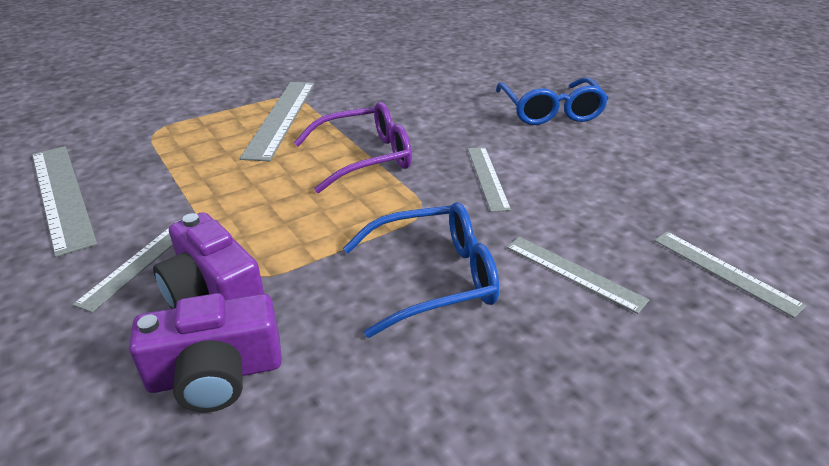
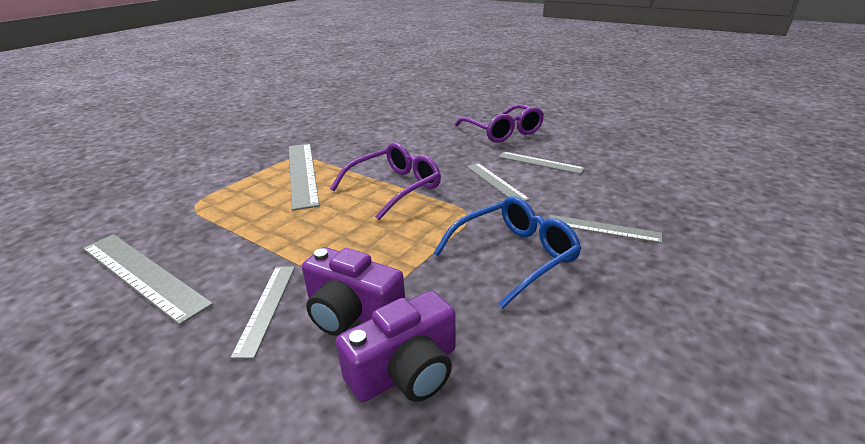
camera: 20 degrees left, 5 degrees down
(550, 111) = (503, 132): blue glasses -> purple glasses
(724, 271) = (689, 205): grey ruler -> grey ruler (540, 162)

